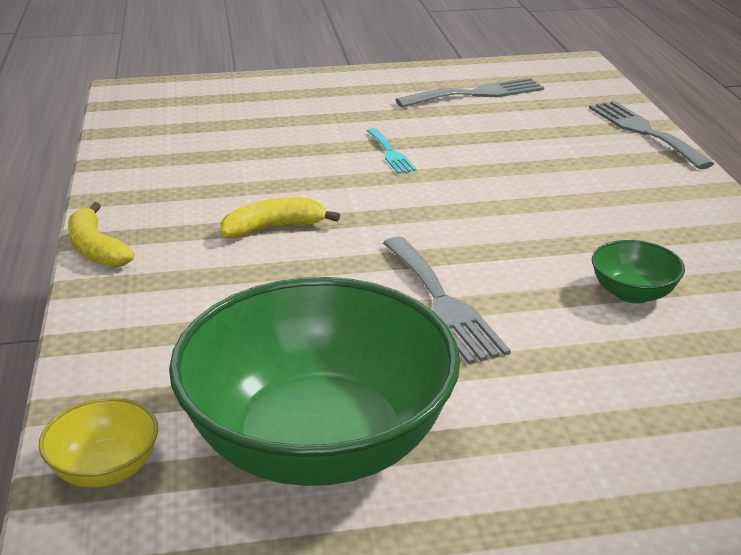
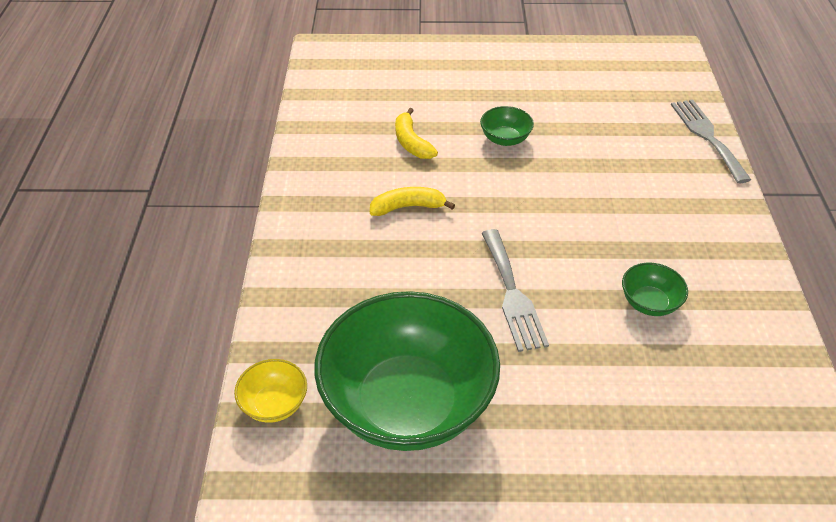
camera: 10 degrees right, 15 degrees up
(96, 249) = (284, 213): yellow banana -> yellow banana (411, 142)
(390, 153) = (505, 139): turquoise fork -> green bowl
(476, 94) = (585, 79): grey fork -> none

